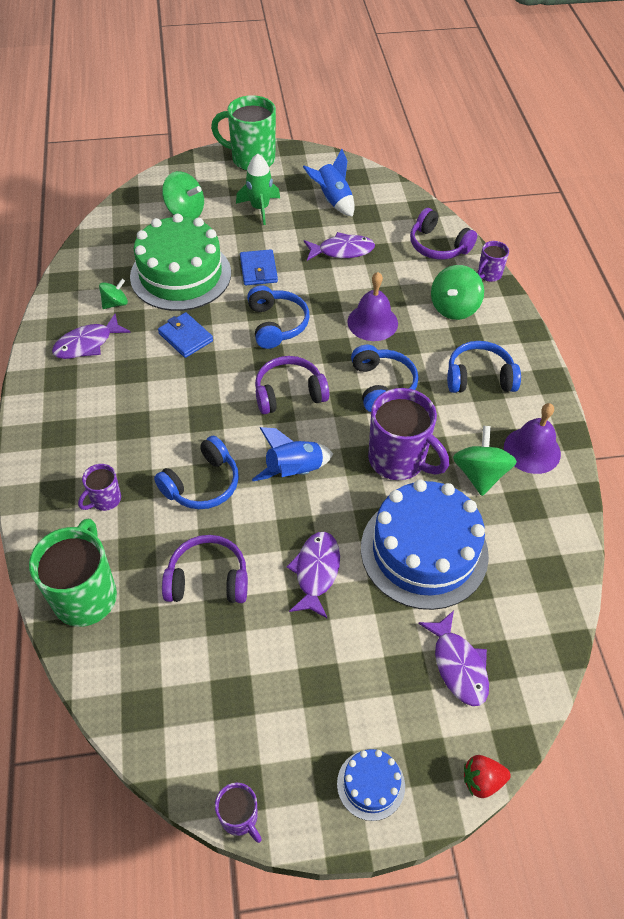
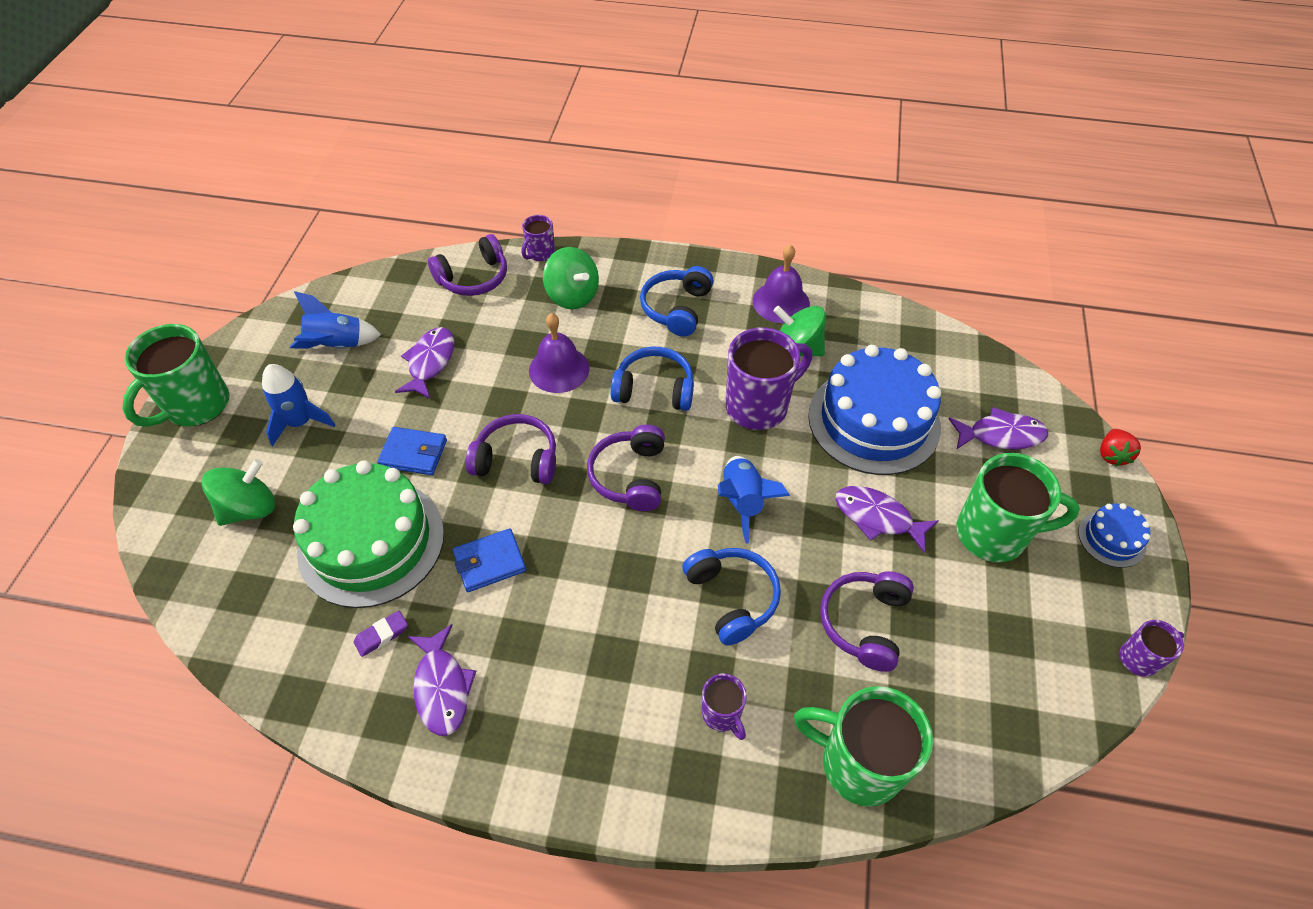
camera: 70 degrees left, 0 degrees up
(115, 303) = (382, 635): green spinning top -> purple eraser
(260, 208) = (300, 422): green rocket -> blue rocket
(276, 324) = (517, 459): blue headphones -> purple headphones
(334, 671) = (993, 534): none -> green mug
(488, 275) = (540, 253): purple mug -> purple mug turned 60 degrees clockwise

